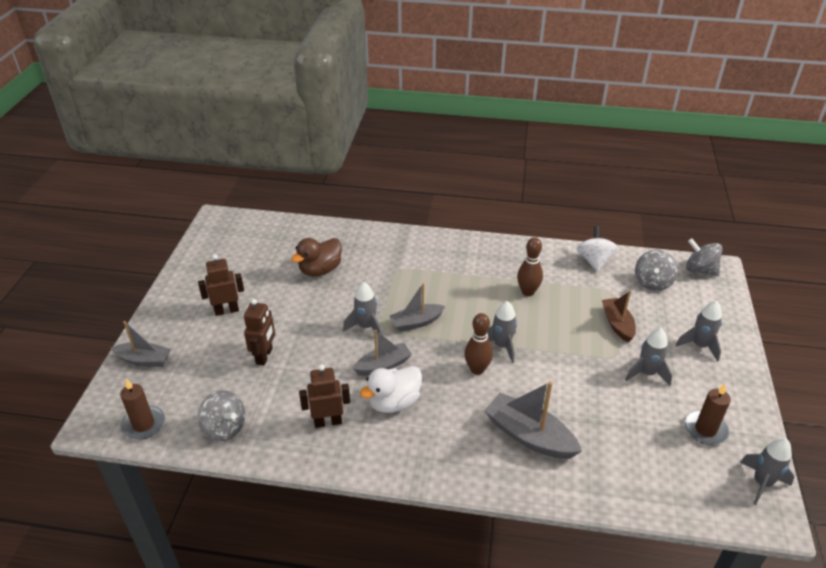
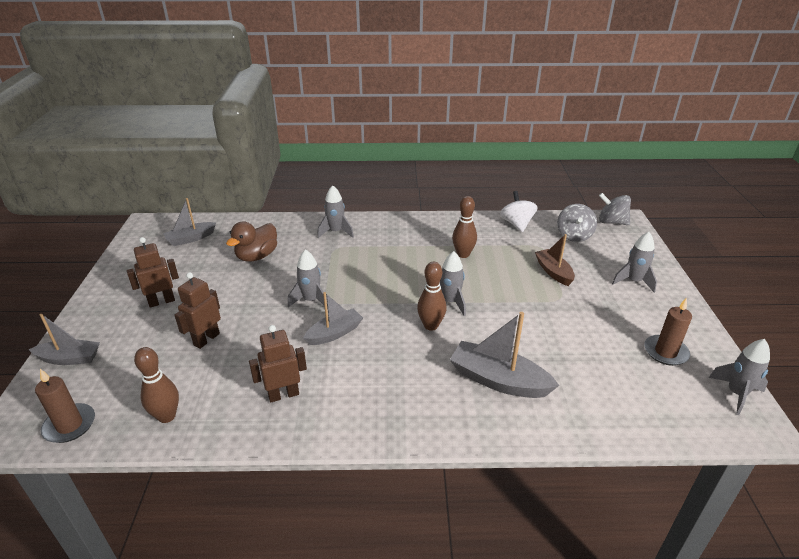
camera: 10 degrees left, 5 degrees down
(224, 428) = (167, 416): grey spinning top -> brown bowling pin
(264, 356) = (206, 339): brown robot -> brown robot turned 150 degrees counterclockwise
(394, 402) = (352, 366): white duck -> none
(416, 322) = (361, 291): grey boat -> grey boat (190, 239)
(647, 373) = (594, 310): grey rocket -> grey rocket (336, 232)

